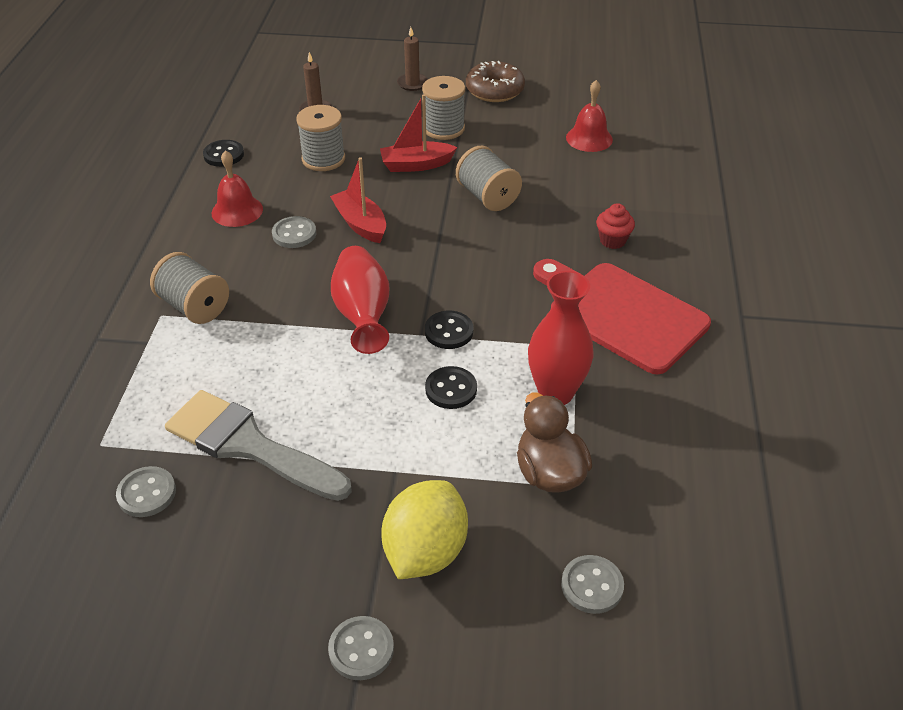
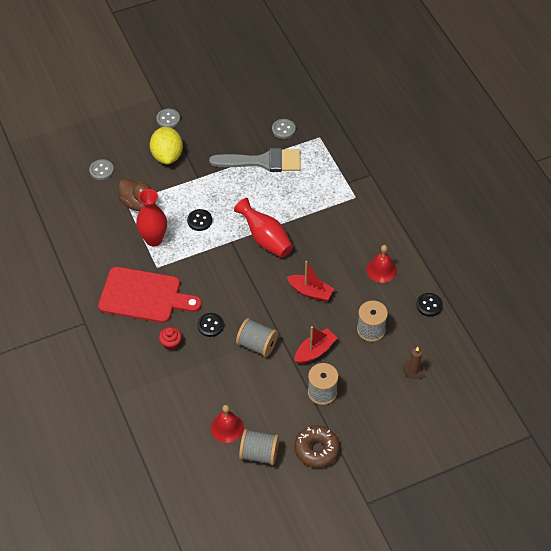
camera: 150 degrees right, 10 degrees up
(194, 307) = (345, 207): grey spool -> grey spool (259, 454)
(294, 234) = (338, 269): grey button -> none
(412, 83) = (375, 429): brown candle -> none
(449, 331) = (219, 248): black button -> black button (210, 325)

